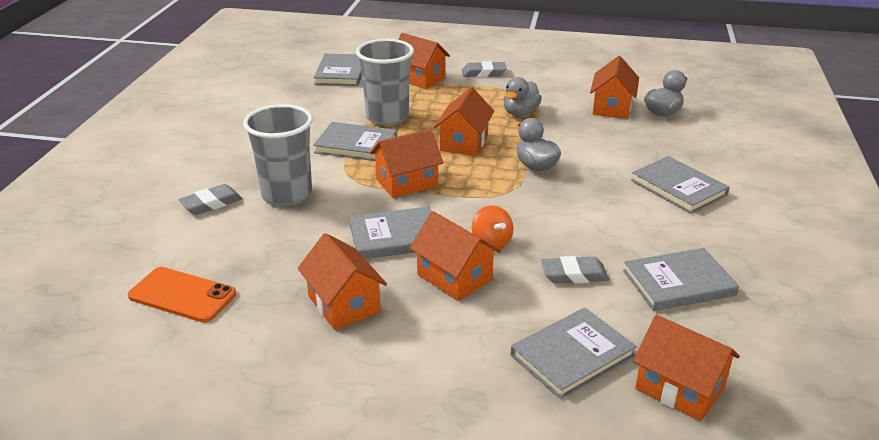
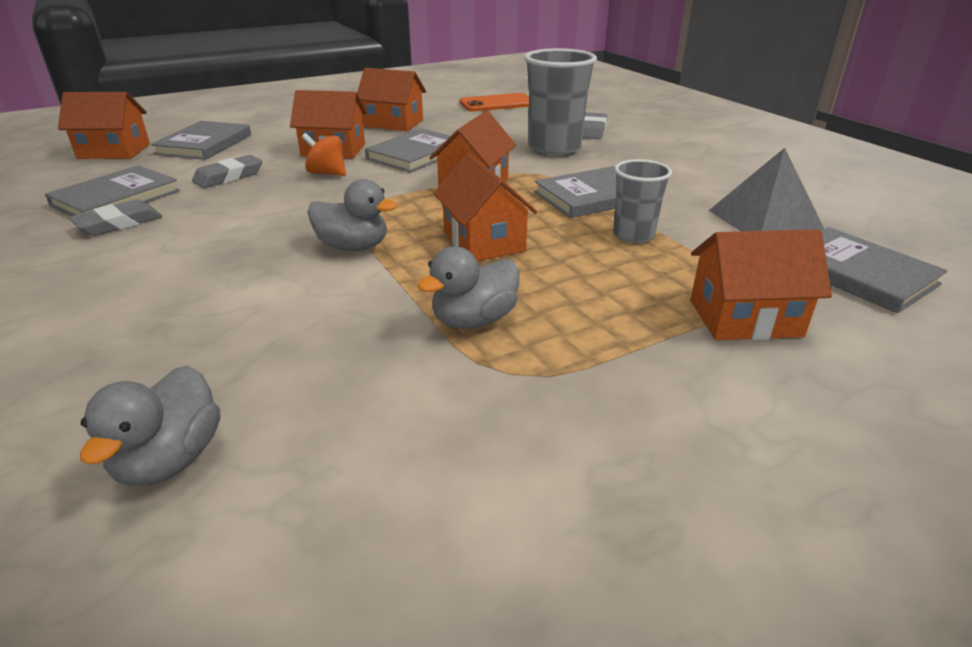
camera: 140 degrees right, 0 degrees up
(310, 100) = (765, 220): none -> grey pyramid
(387, 117) = (633, 235): grey cup -> grey cup, size x0.59
(483, 73) = (684, 393): grey eraser -> grey eraser (119, 223)
(520, 113) = (474, 320): grey duck -> grey duck turned 120 degrees counterclockwise
(612, 107) = (308, 418): orange house -> none
(678, 188) = (119, 289): grey book -> none

